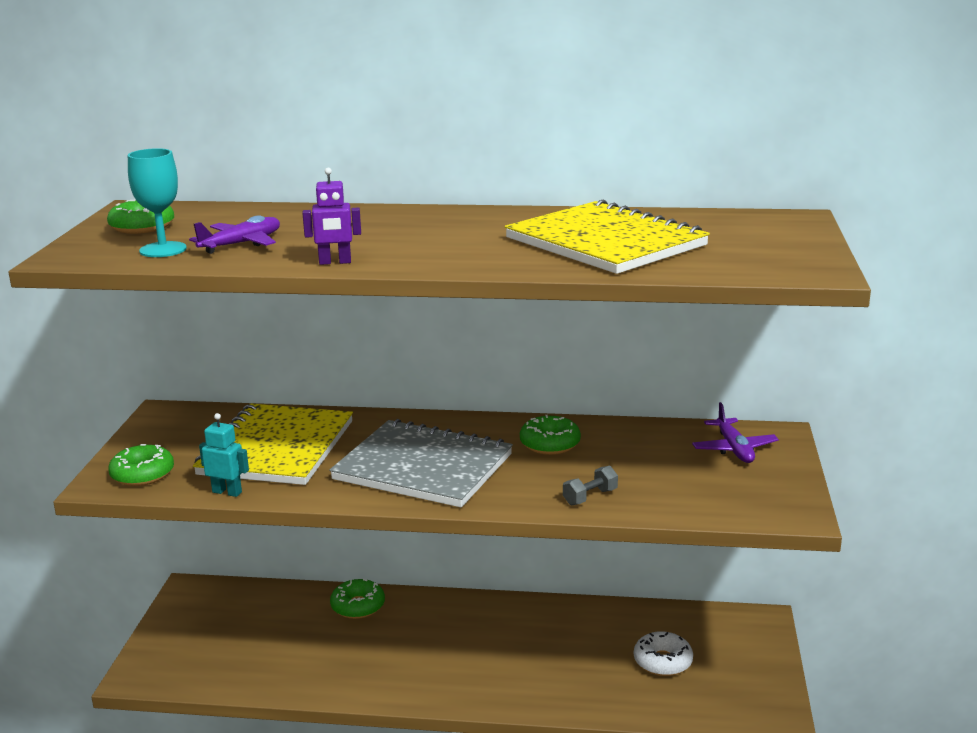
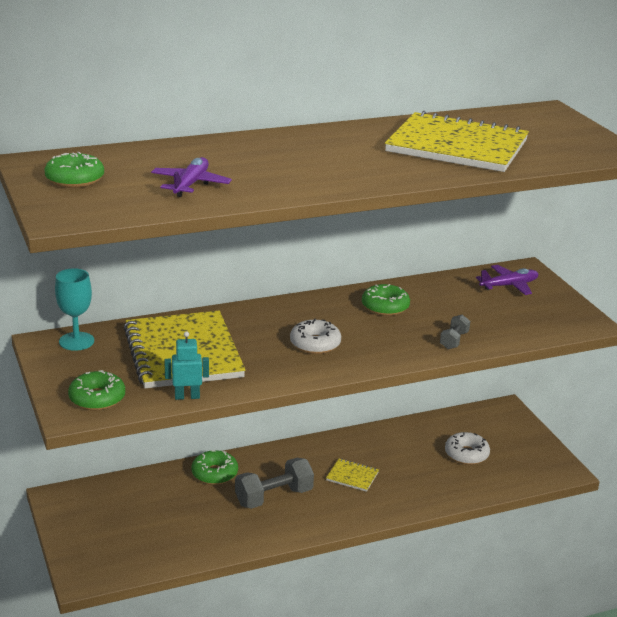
camera: 30 degrees left, 5 degrees up
(163, 250) = (133, 199): turquoise goblet -> turquoise goblet (76, 341)
(335, 262) = (293, 190): purple robot -> none
(395, 648) = (274, 497): none -> grey dumbbell
(423, 467) = (315, 344): grey notebook -> white donut
(502, 650) = (352, 476): none -> yellow notebook
(734, 449) = (509, 286): purple plane -> purple plane turned 75 degrees counterclockwise

